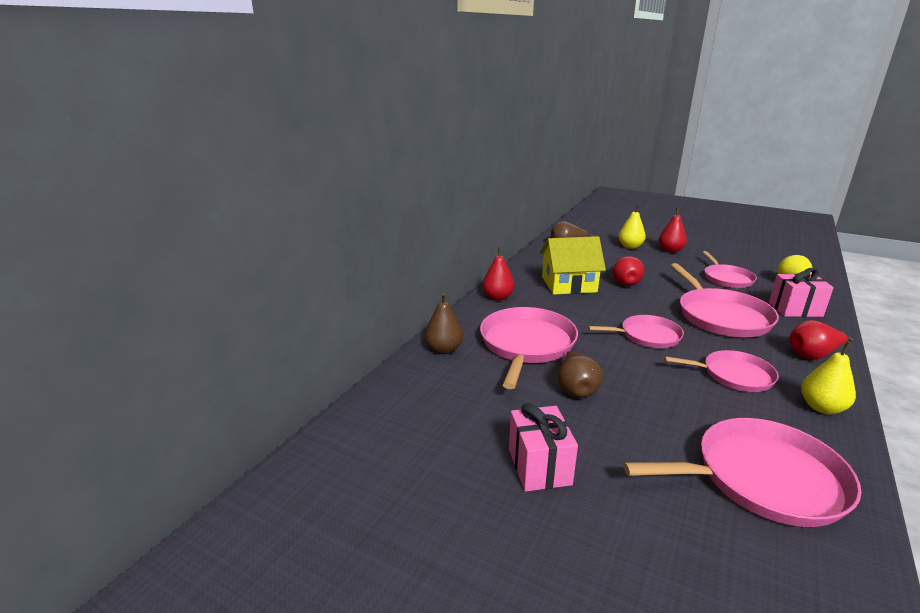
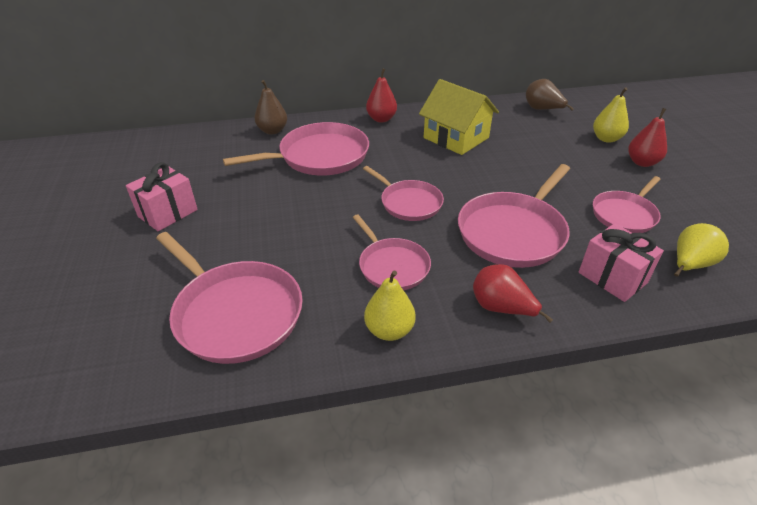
camera: 50 degrees right, 15 degrees up
(576, 389) = (277, 197): brown pear -> none
(625, 282) = (507, 161): red pear -> none

